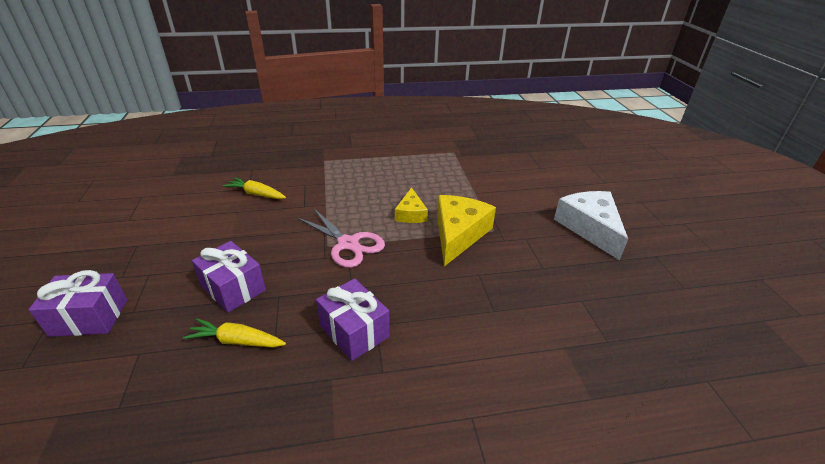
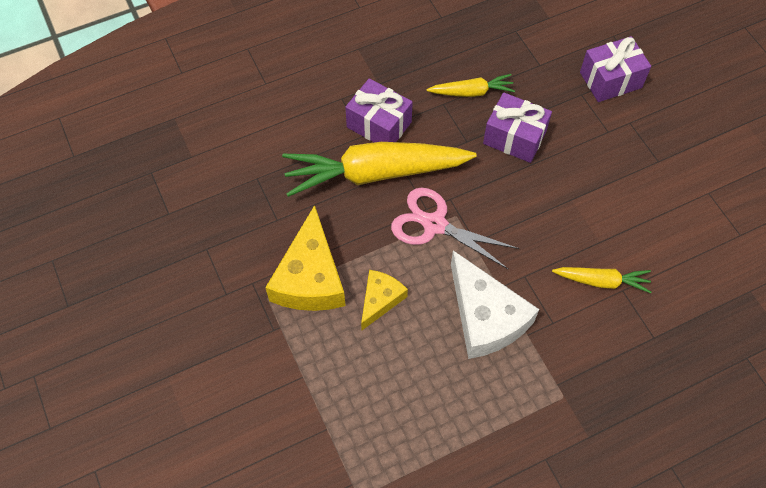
camera: 165 degrees right, 25 degrees up
(379, 289) = (375, 173): none -> yellow carrot
(411, 214) = (380, 300): yellow cheese -> yellow cheese turned 45 degrees clockwise
(590, 228) = (140, 338): white cheese -> white cheese (485, 317)

